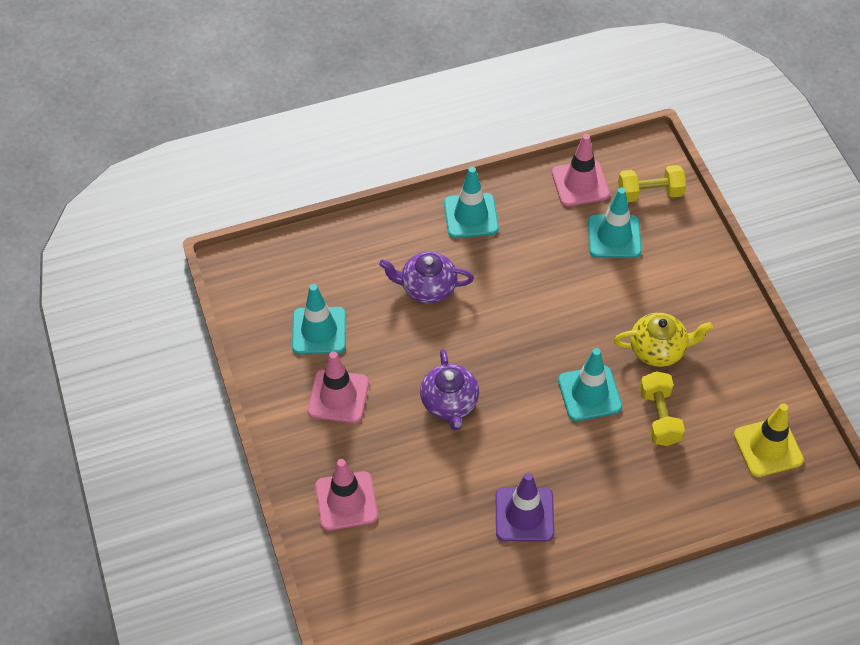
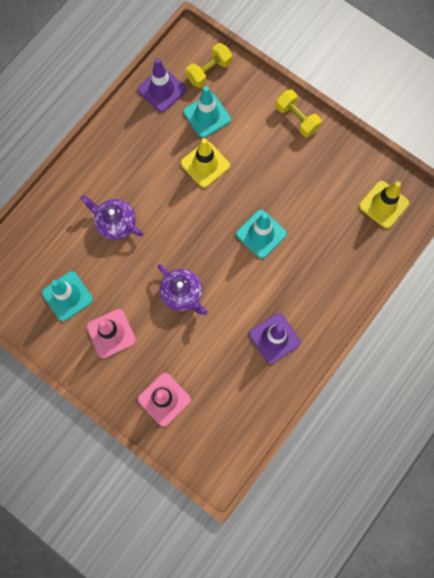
camera: 35 degrees left, 20 degrees up
(427, 288) = (115, 223): purple teapot -> purple teapot turned 60 degrees clockwise
(471, 216) = (108, 155): turquoise traffic cone -> none
(575, 285) = (205, 164): none -> yellow traffic cone
(580, 183) = (162, 90): pink traffic cone -> purple traffic cone
(658, 349) = (282, 178): yellow teapot -> none
(659, 417) = (311, 224): yellow dumbbell -> yellow dumbbell (297, 118)

